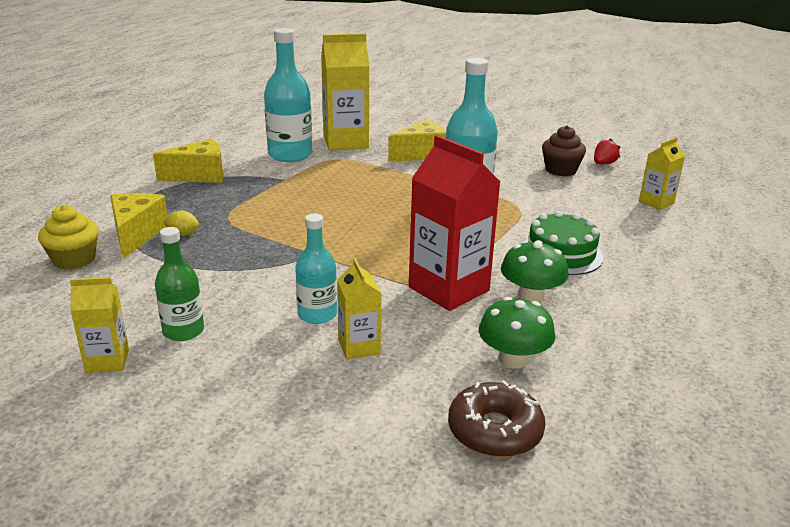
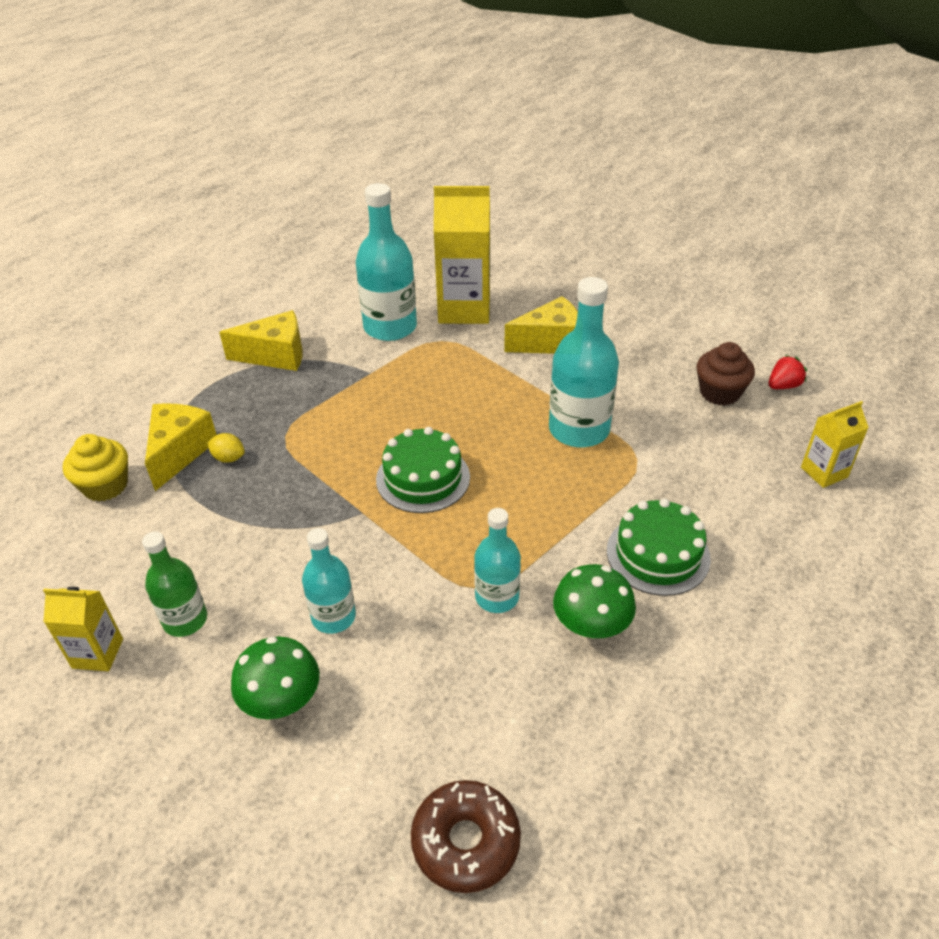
camera: 15 degrees right, 15 degrees up
(356, 231) = (423, 478): none -> green cake
(359, 347) = (362, 678): yellow carton -> none
(449, 289) = (497, 597): red carton -> turquoise bottle
(513, 359) = (529, 730): green mushroom -> green mushroom (281, 700)

